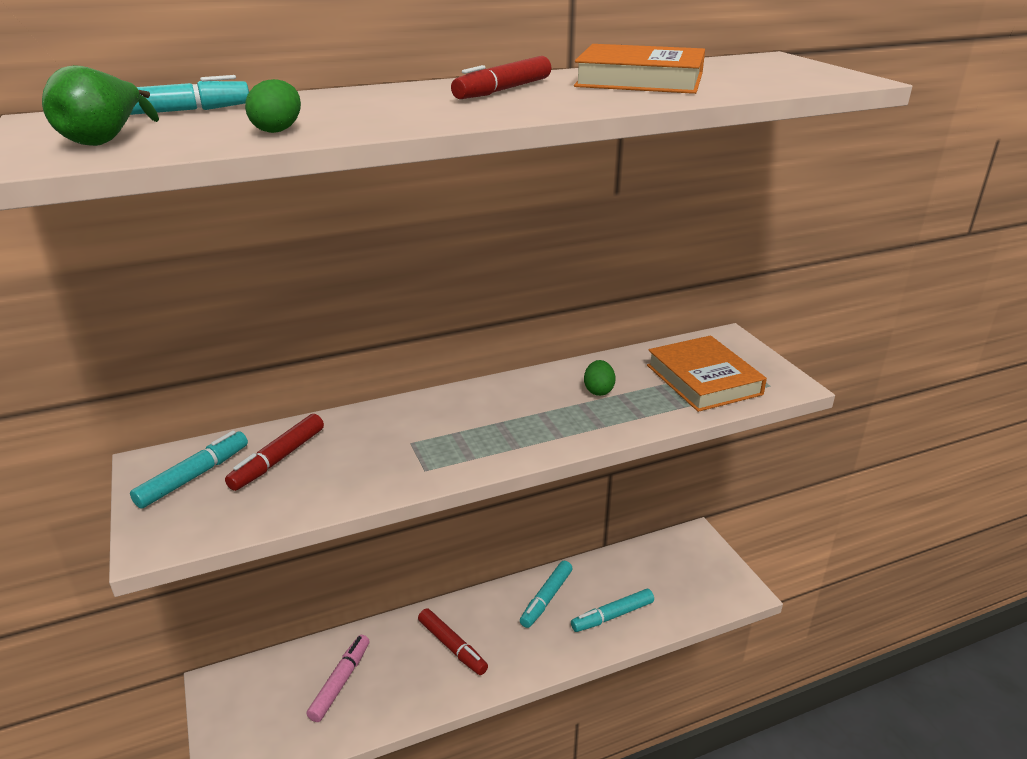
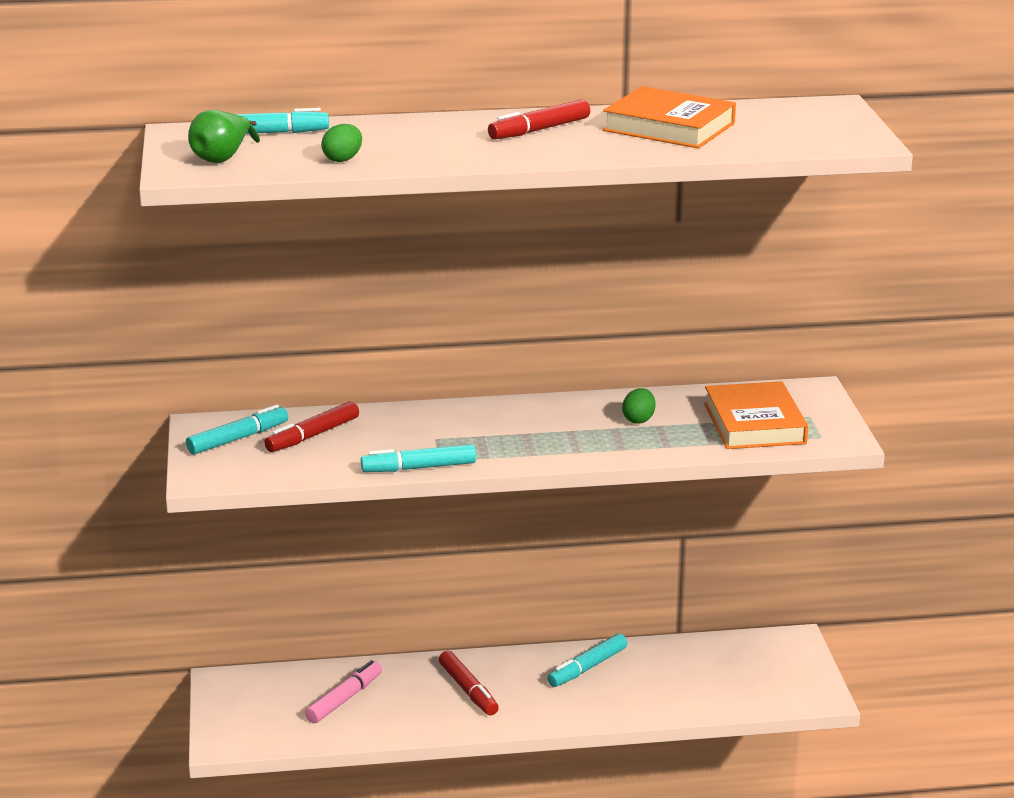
camera: 15 degrees right, 5 degrees down
(612, 616) = (654, 693): turquoise marker -> turquoise marker (419, 468)

